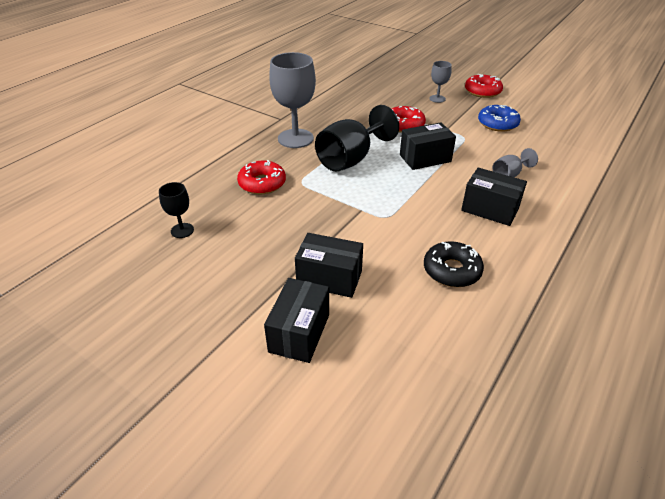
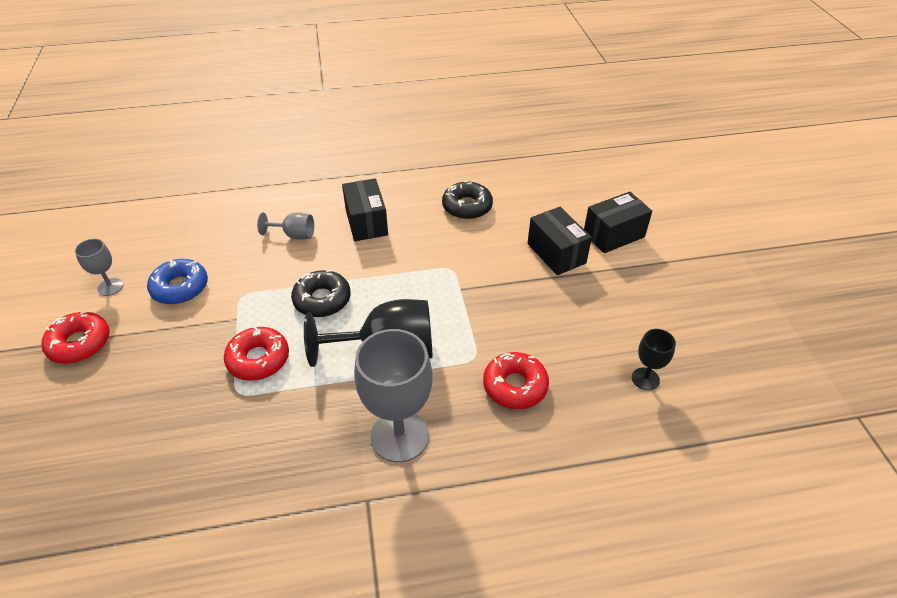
camera: 135 degrees left, 5 degrees up
(425, 158) = (322, 300): black box -> black donut
(437, 99) = (143, 374): grey goblet -> grey goblet (110, 287)

